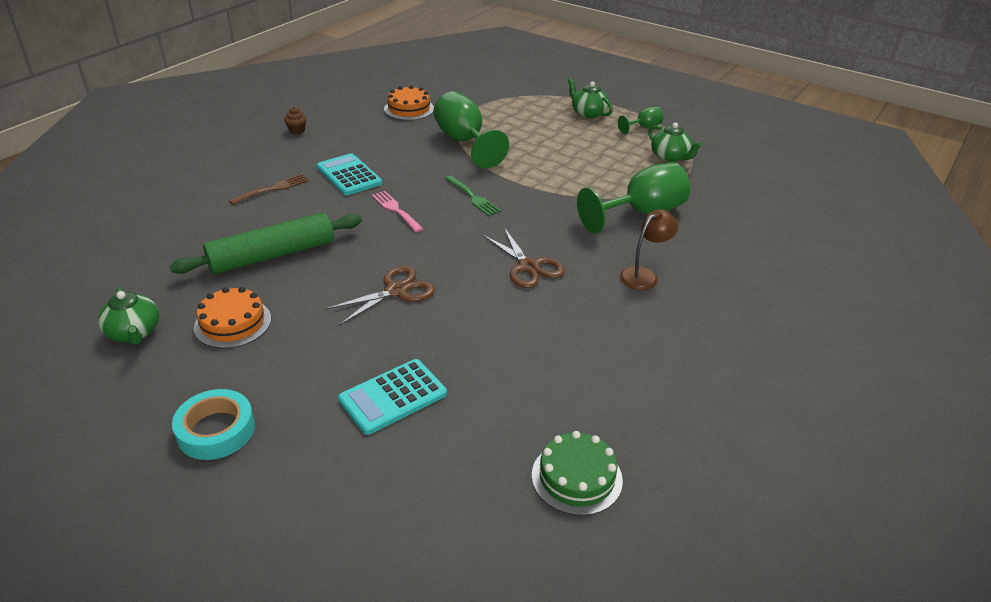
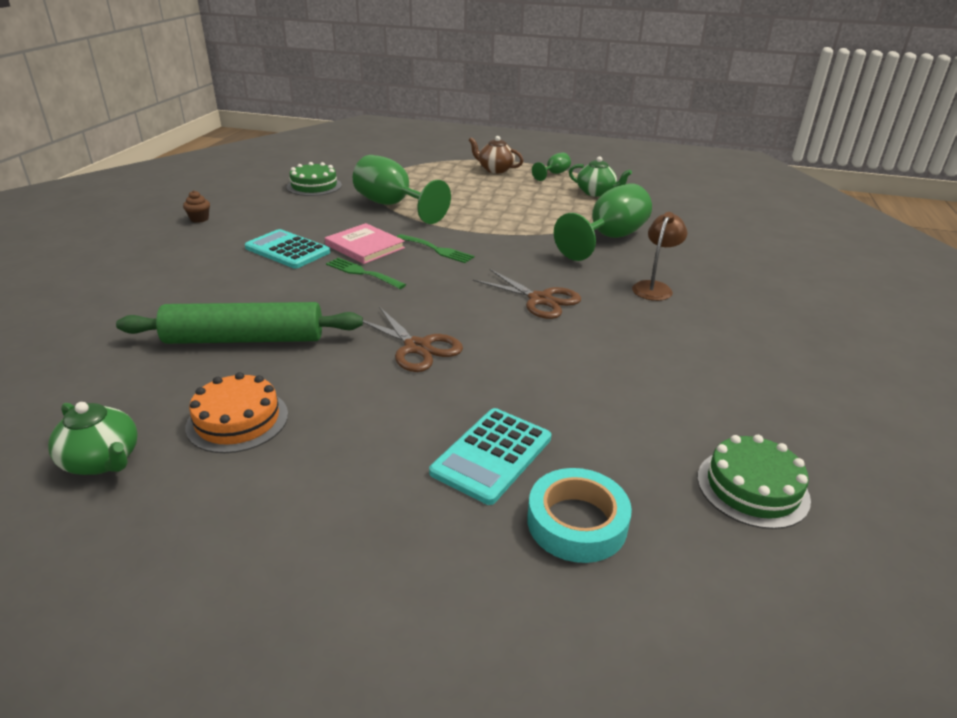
camera: 20 degrees left, 5 degrees down
(216, 430) = (291, 552): turquoise tape -> turquoise tape (577, 522)
(272, 255) = (245, 339): green rolling pin -> green rolling pin turned 45 degrees clockwise
(273, 189) = (204, 275): brown fork -> none
(395, 210) = (362, 273): pink fork -> green fork
(396, 291) = (417, 347): brown scissors -> brown scissors turned 105 degrees clockwise
(409, 109) = (314, 186): orange cake -> green cake
(414, 183) = (365, 246): none -> pink book
(588, 113) = (495, 169): green teapot -> brown teapot

